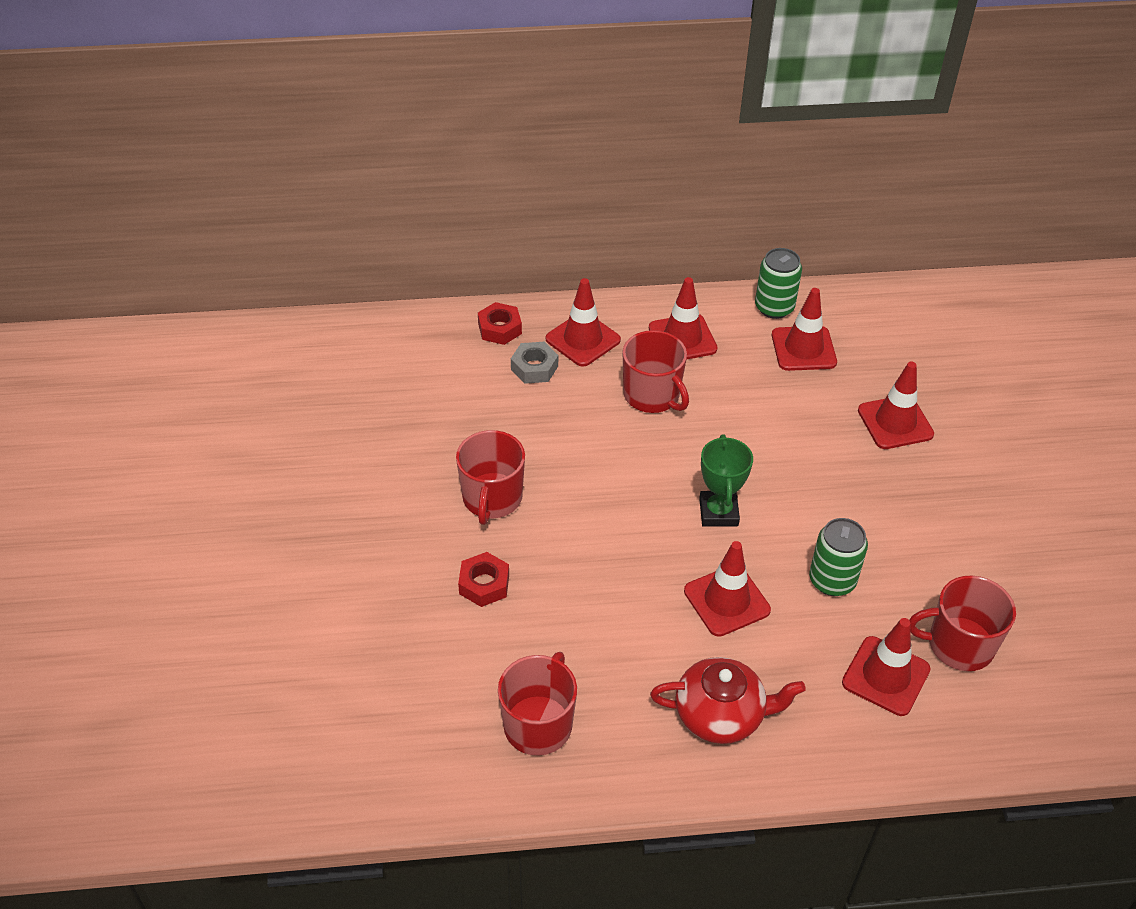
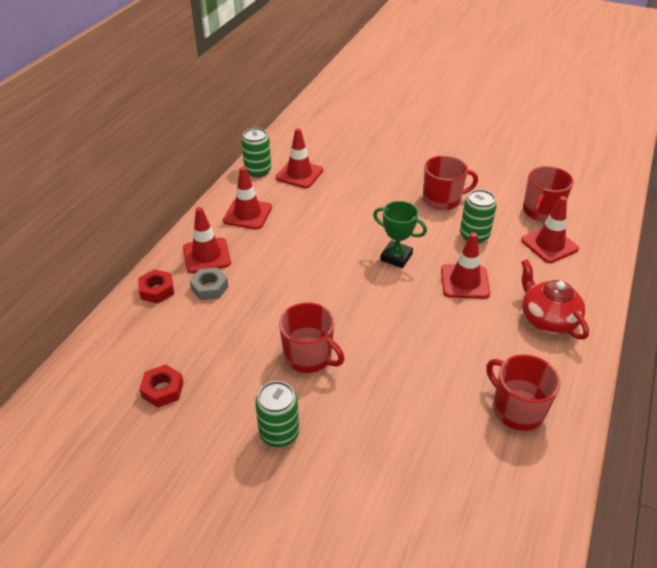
camera: 60 degrees left, 5 degrees down
(374, 519) = (279, 433): none -> green can
(484, 584) = (382, 391): red nut -> red nut (163, 390)
(652, 395) = (282, 245): red mug -> red mug (442, 200)
(721, 715) = (547, 319): red teapot -> red teapot turned 60 degrees counterclockwise
(895, 422) = (379, 167): red traffic cone -> none

